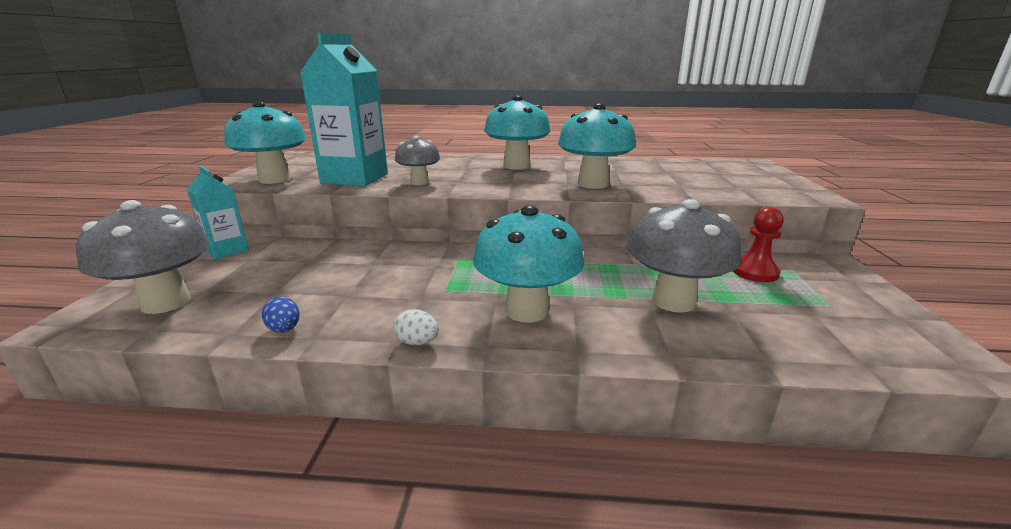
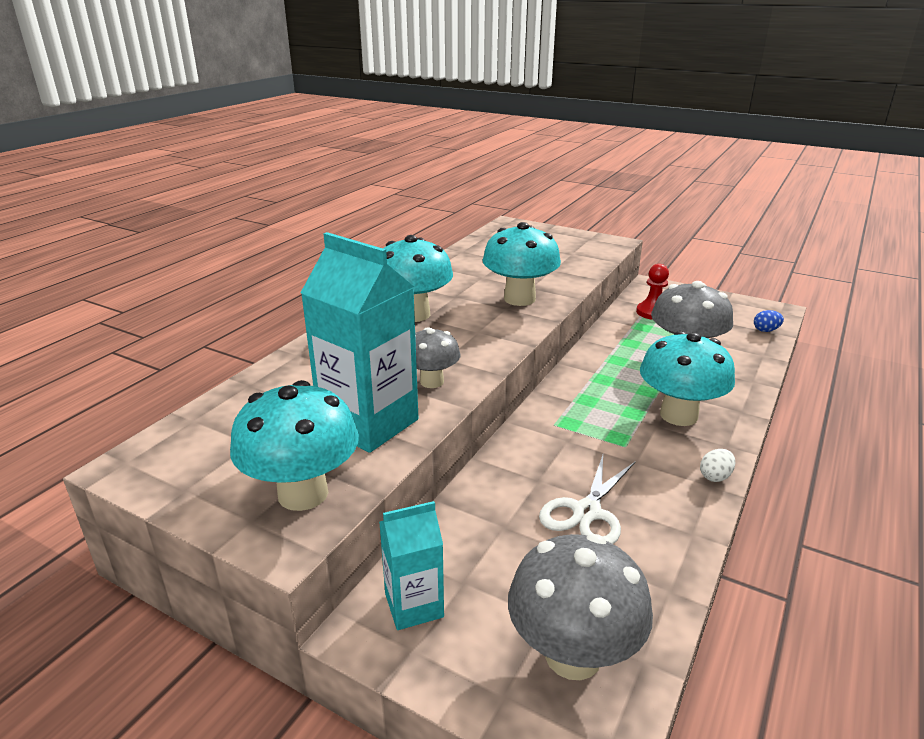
camera: 65 degrees left, 5 degrees up
(284, 329) = (672, 551): blue egg -> blue egg (766, 330)
(334, 286) = (586, 512): none -> white scissors

